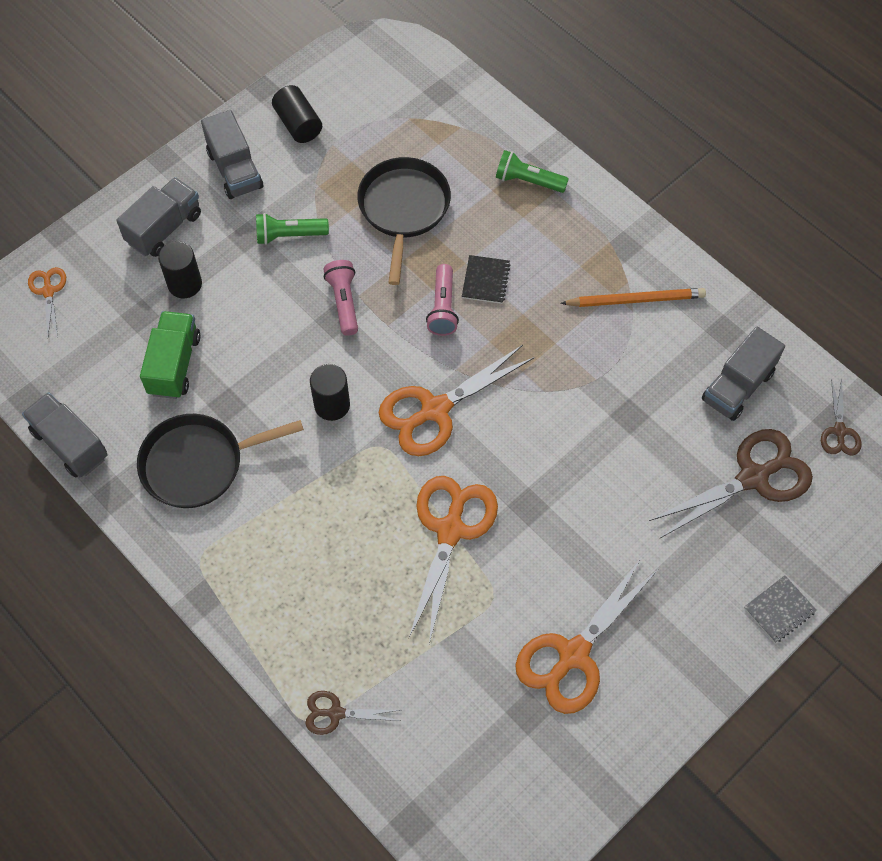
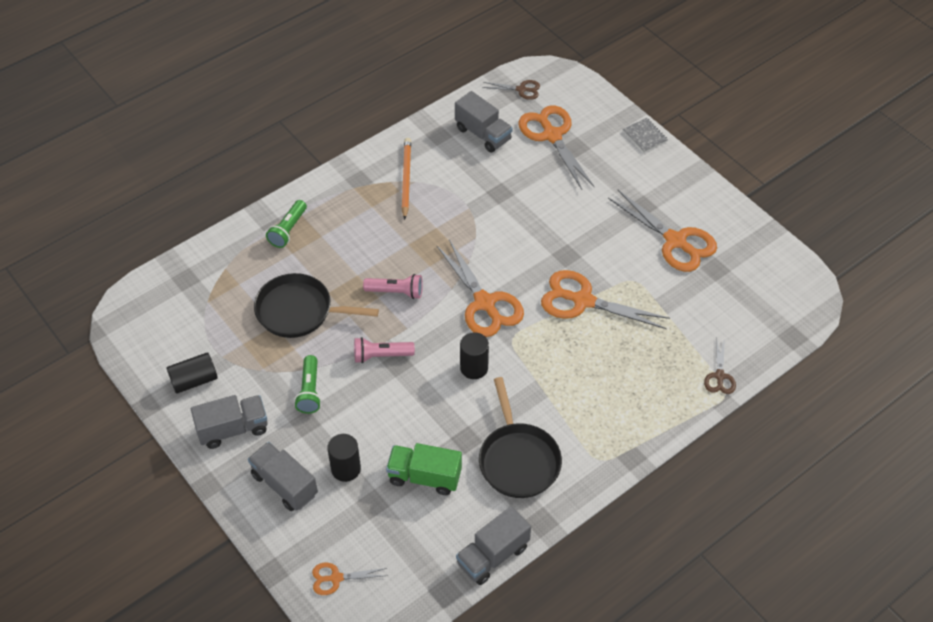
camera: 85 degrees left, 10 degrees down
(486, 280) = (375, 264): black notebook -> none
(753, 477) = (552, 135): brown scissors -> orange scissors

